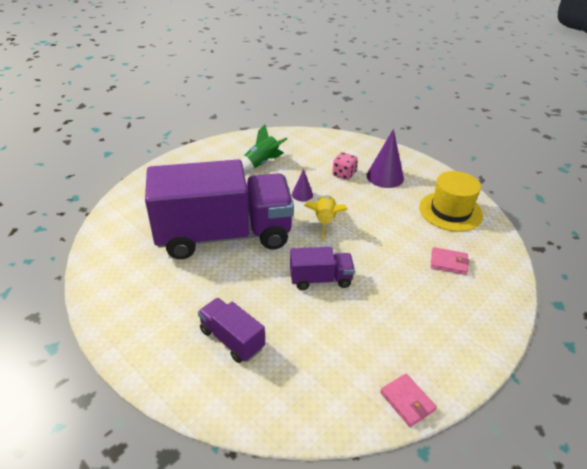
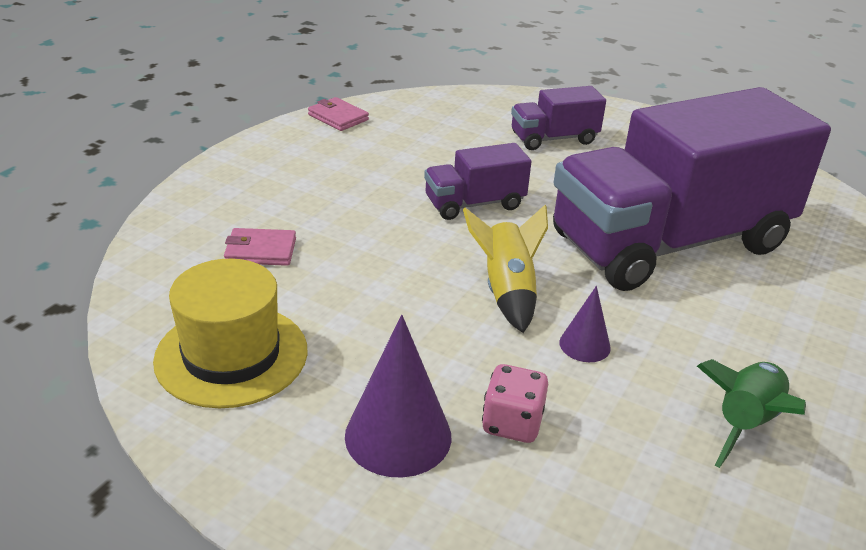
camera: 165 degrees right, 5 degrees down
(232, 339) = (554, 139): purple truck -> purple truck turned 135 degrees clockwise

